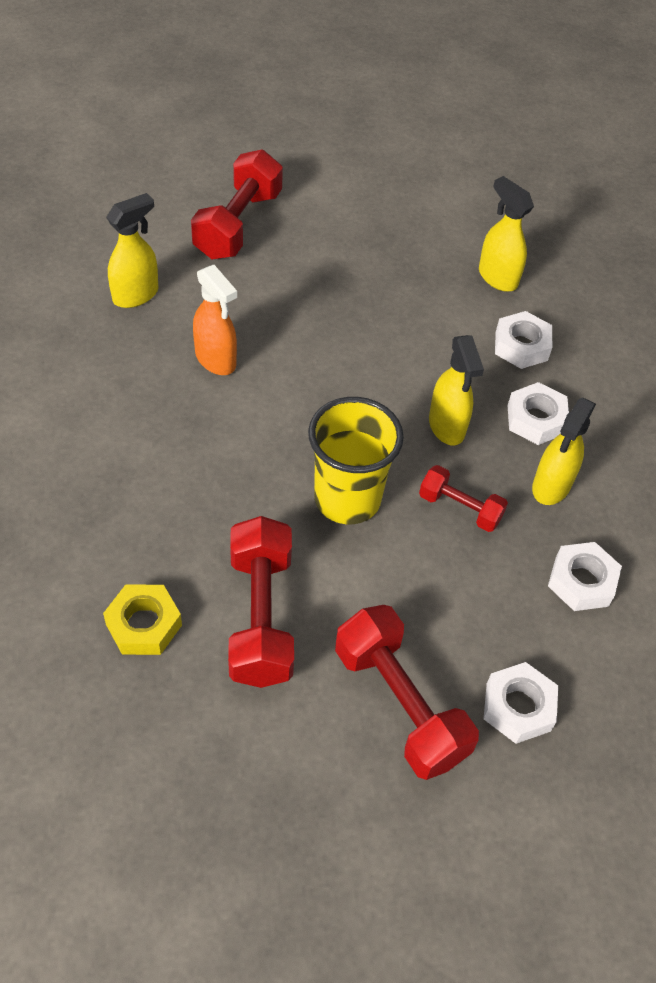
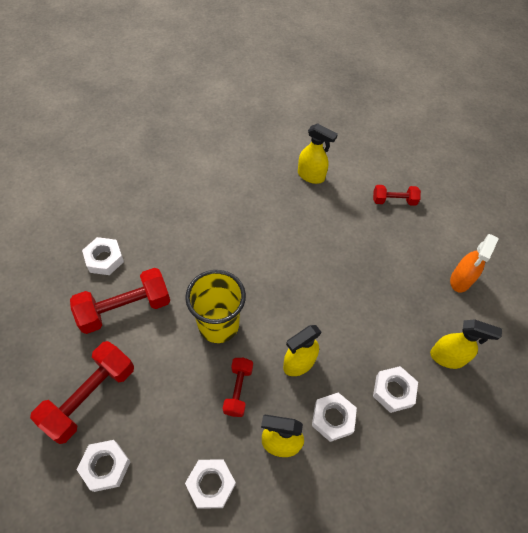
camera: 70 degrees right, 5 degrees up
(144, 624) = (104, 259): yellow nut -> white nut
(216, 360) = (286, 227): orange spray bottle -> orange spray bottle (460, 280)
(238, 225) = (394, 201): red dumbbell -> red dumbbell, size x0.57
(497, 277) = (447, 357): yellow spray bottle -> yellow spray bottle turned 75 degrees clockwise

